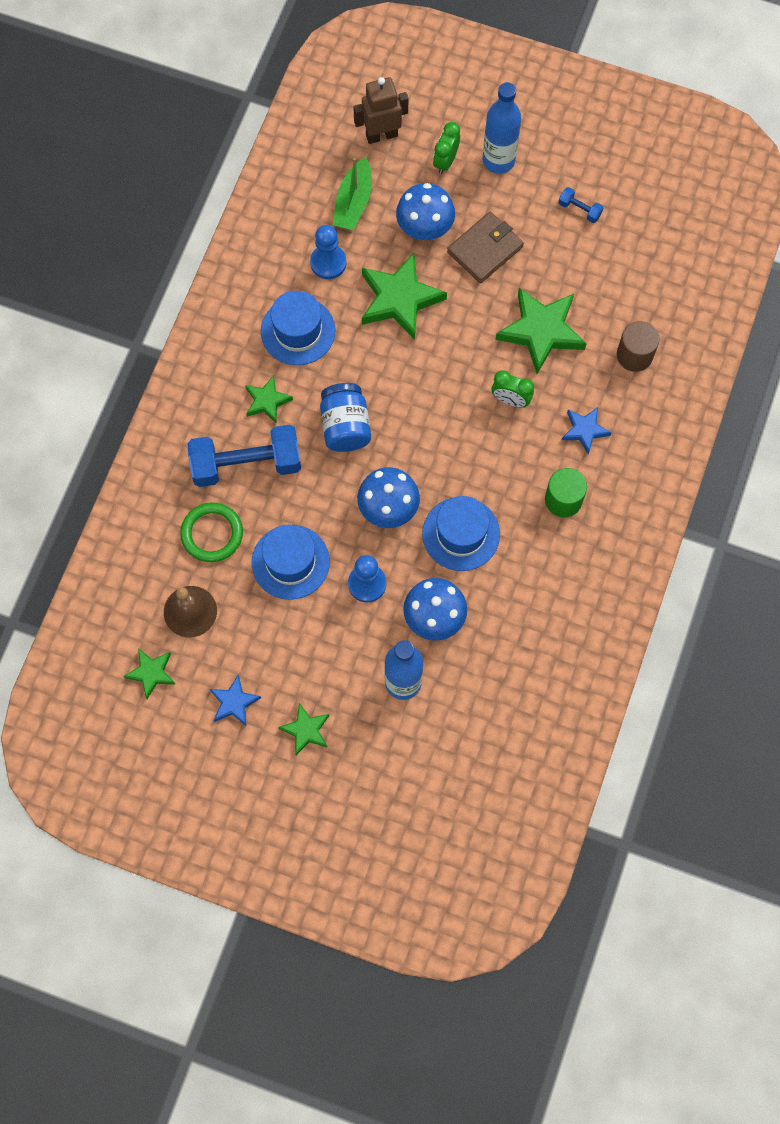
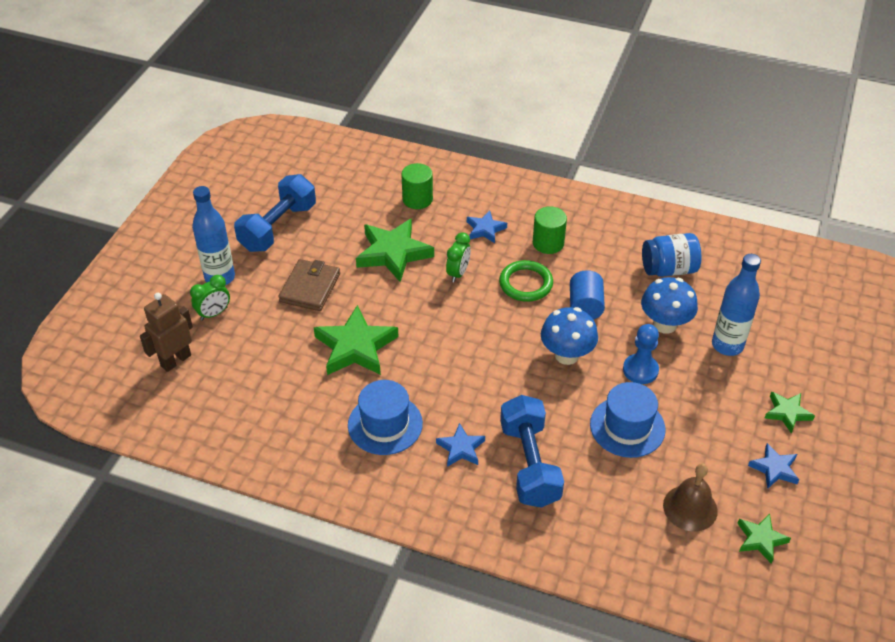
camera: 90 degrees left, 25 degrees down
(212, 534) = (606, 491): green ring -> green ring (526, 283)
(267, 401) = (461, 448): green star -> blue star
(328, 262) = (311, 401): blue pawn -> none
(345, 426) = (486, 386): blue jar -> blue jar (668, 269)
(353, 202) = (247, 382): green boat -> none
(381, 135) = (175, 360): brown robot -> brown robot turned 60 degrees clockwise
(425, 228) = (283, 329): blue mushroom -> none
(445, 161) = (214, 313): green clock -> green clock turned 60 degrees counterclockwise
(461, 534) = (585, 306): blue hat -> blue cylinder
(485, 249) = (310, 288): brown wallet -> brown wallet turned 60 degrees clockwise
(579, 210) = (278, 227): blue dumbbell -> blue dumbbell, size x2.38
(634, 355) = (417, 199): brown cylinder -> green cylinder

